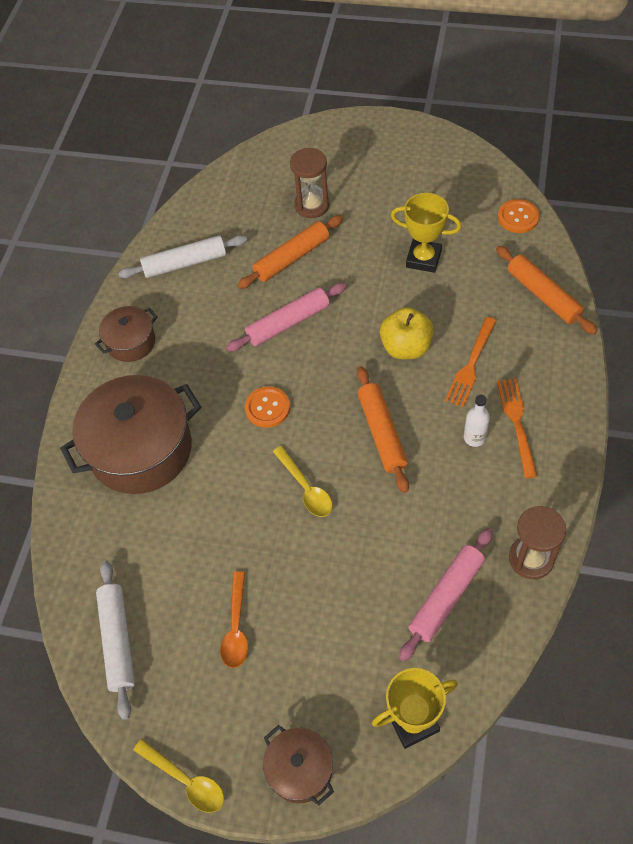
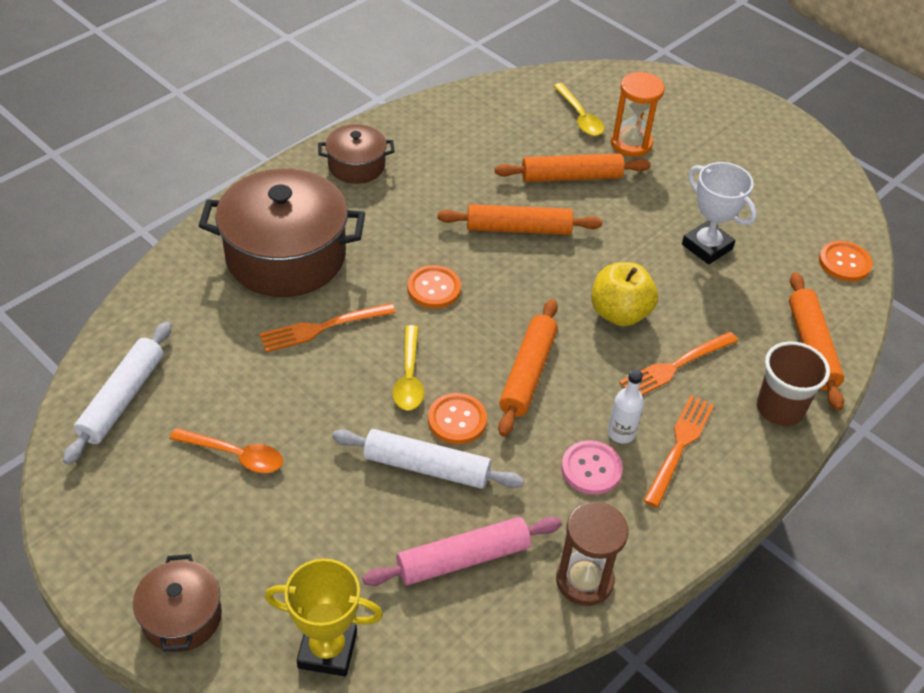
camera: 25 degrees right, 10 degrees down
(185, 263) = (464, 129): white rolling pin -> white rolling pin (426, 467)
(186, 780) = (72, 554): yellow spoon -> yellow spoon (580, 117)
(215, 489) = (323, 328): none -> orange fork
(236, 627) = (236, 455): orange spoon -> orange spoon turned 105 degrees counterclockwise
(288, 323) = (518, 229): pink rolling pin -> orange rolling pin
(312, 205) = (631, 143): brown hourglass -> orange hourglass
(363, 499) = (457, 420): none -> orange button
(423, 259) = (707, 246): yellow trophy -> white trophy
(475, 476) = (591, 469): none -> pink button
(556, 354) = (780, 408): none -> brown cup

